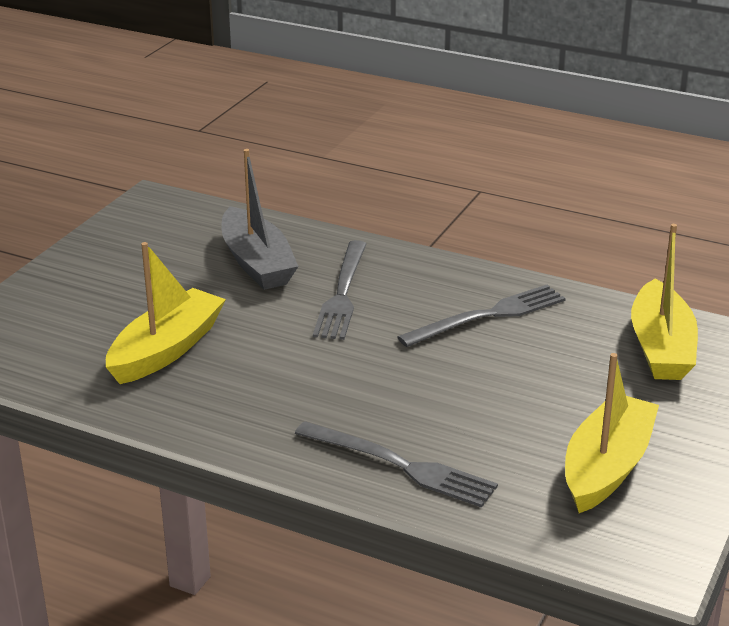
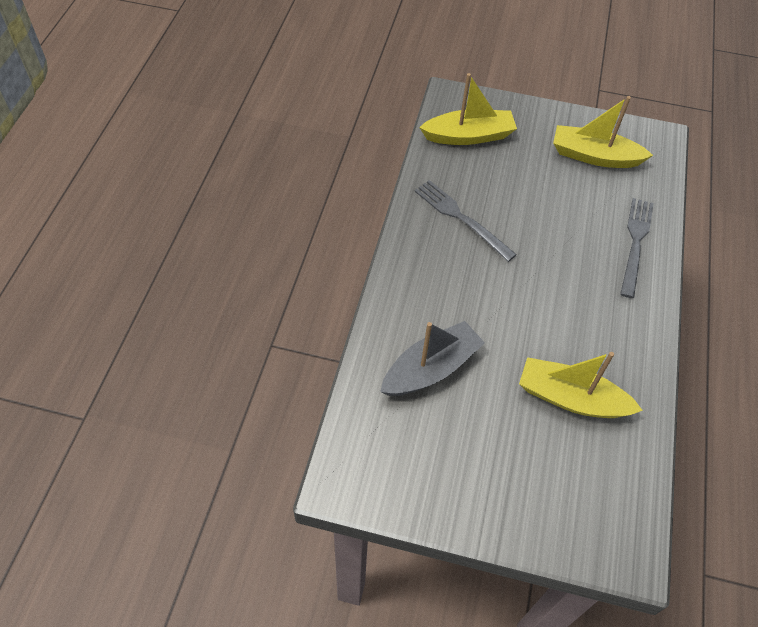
camera: 105 degrees left, 25 degrees up
(342, 293) = (459, 303): grey fork -> none

